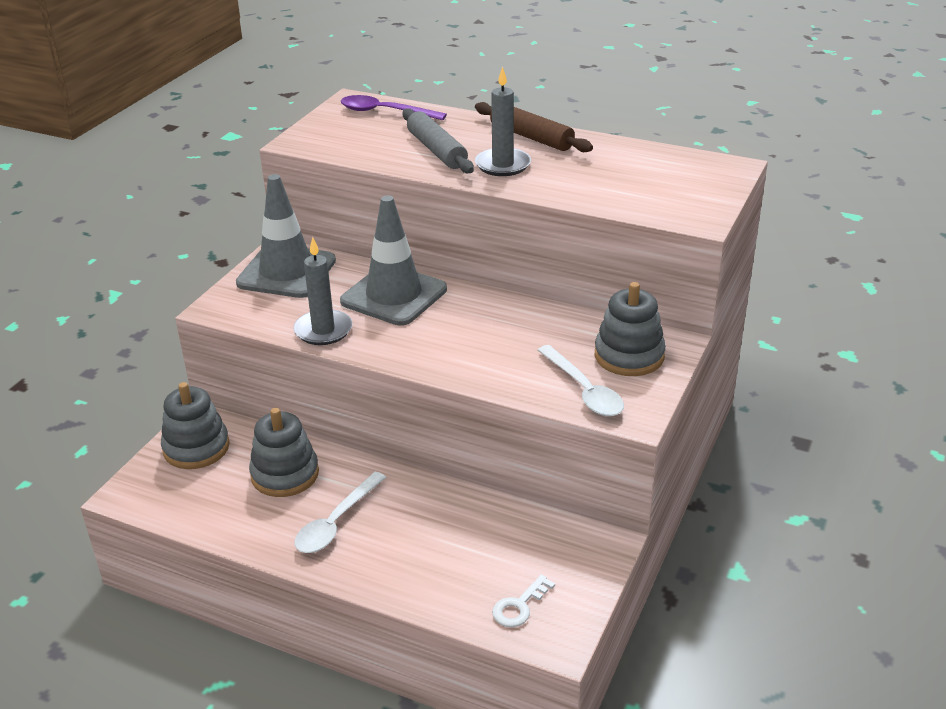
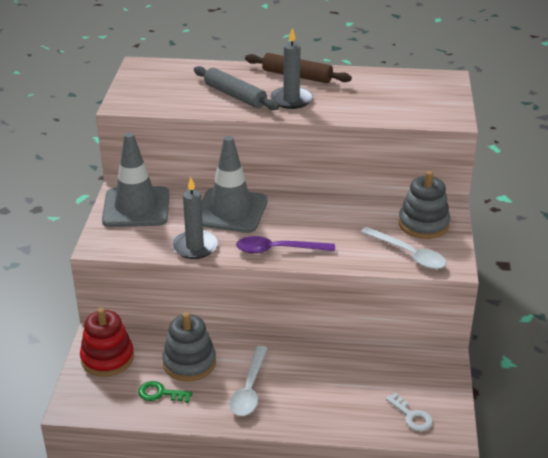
camera: 20 degrees left, 0 degrees up
(196, 448) = (107, 358): grey stacking toy -> red stacking toy
(230, 503) = (160, 393): none -> green key
(385, 112) = (174, 71): purple spoon -> purple spoon (278, 250)
(519, 606) = (411, 416): white key -> white key turned 60 degrees counterclockwise

